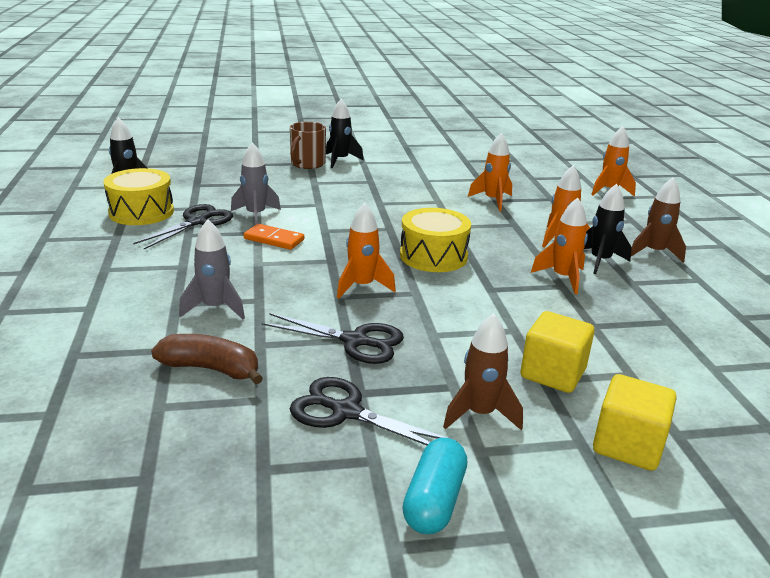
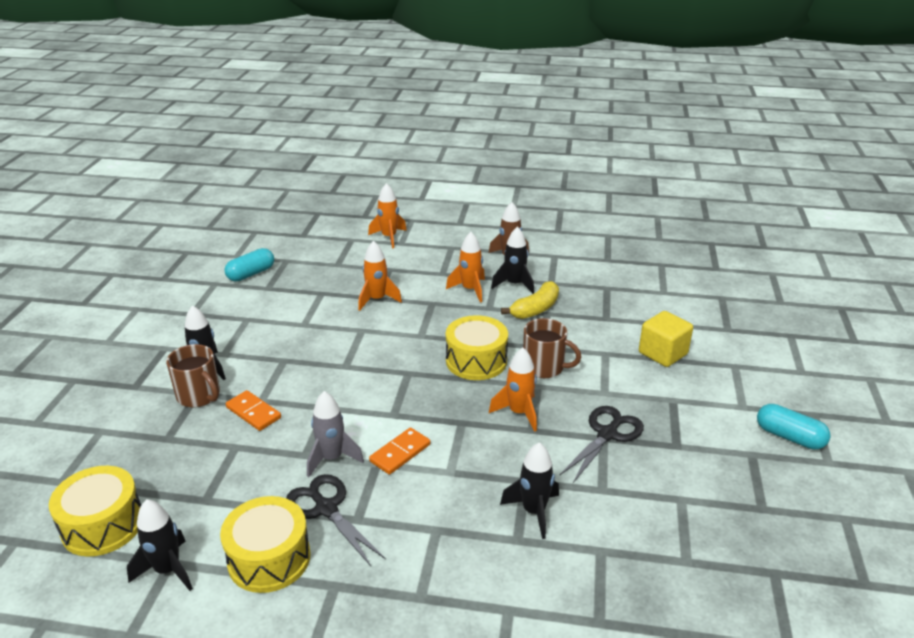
camera: 70 degrees left, 5 degrees up
(166, 164) = (103, 525): none -> yellow drum
(211, 369) = (636, 524): brown banana -> none
(215, 308) = (534, 511): grey rocket -> black rocket
(297, 182) = (253, 412): none -> orange domino
(346, 412) = (700, 456): black scissors -> none
(452, 293) = (544, 367): none -> brown mug
(479, 152) = (251, 274): none -> turquoise capsule
(480, 414) = (705, 396): brown rocket -> none
(562, 278) = (535, 309): orange rocket -> yellow banana
(627, 445) = (738, 350): yellow cube -> none

